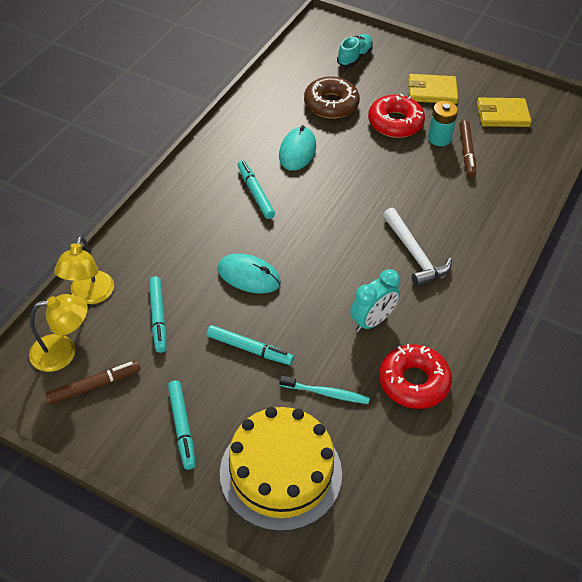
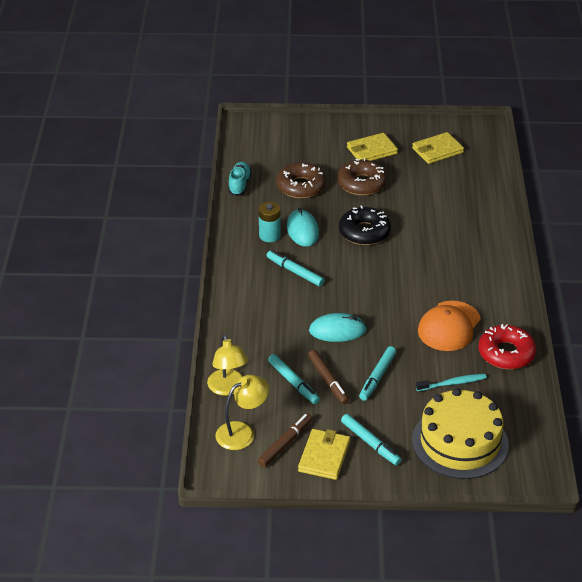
camera: 25 degrees left, 10 degrees down
(121, 420) = (324, 456): none -> yellow wallet
(249, 349) = (377, 377): turquoise marker -> turquoise marker turned 120 degrees clockwise
(354, 57) = (291, 144): turquoise shoe -> turquoise shoe (239, 184)
(359, 176) = (364, 232): none -> black donut
(372, 321) = (449, 326): turquoise clock -> orange cap
(395, 123) = (361, 183): red donut -> brown donut
(414, 254) = (445, 271): white hammer -> none
(439, 138) = (403, 184): turquoise battery -> turquoise battery (269, 235)
(466, 152) = (430, 187): brown marker -> brown marker (328, 380)

